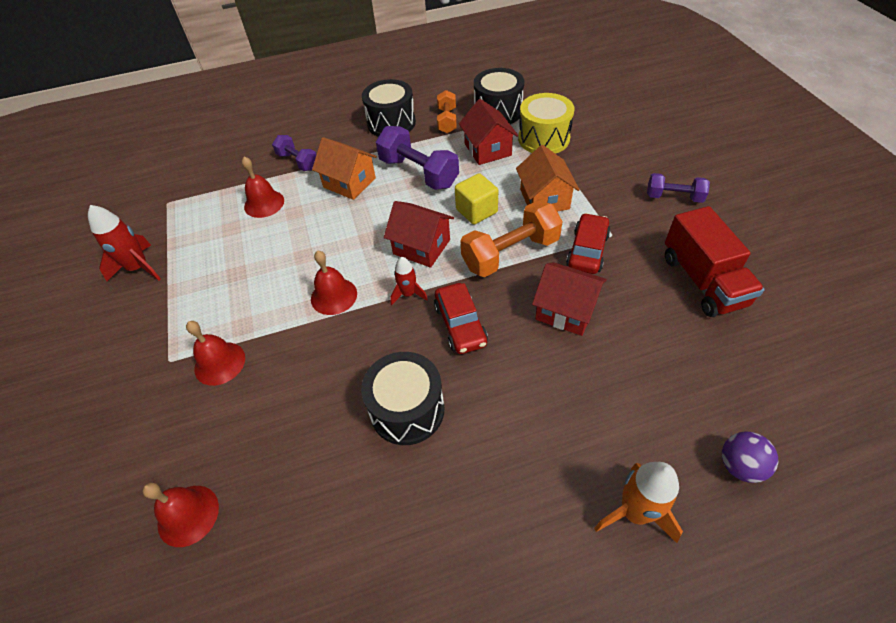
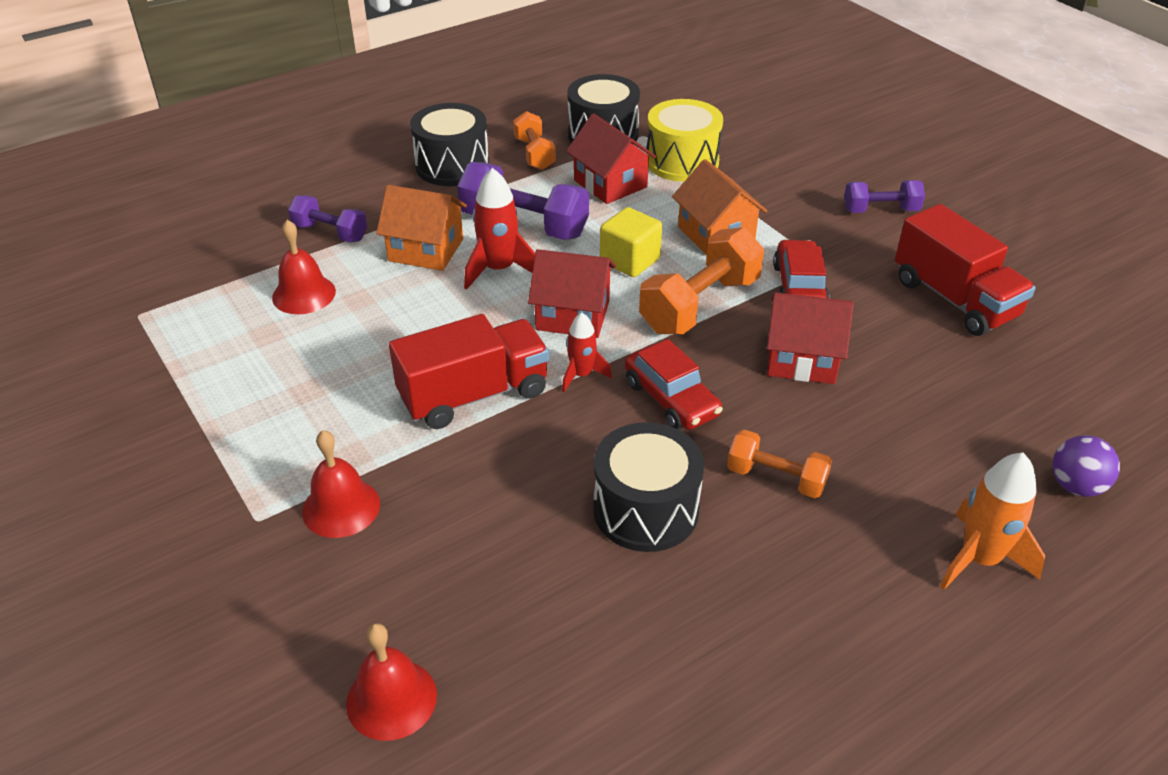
camera: 20 degrees left, 10 degrees down
(139, 268) = (138, 409): red rocket -> red rocket (499, 269)
(334, 296) = (474, 395): red bell -> red truck
(508, 405) = (776, 478): none -> orange dumbbell

